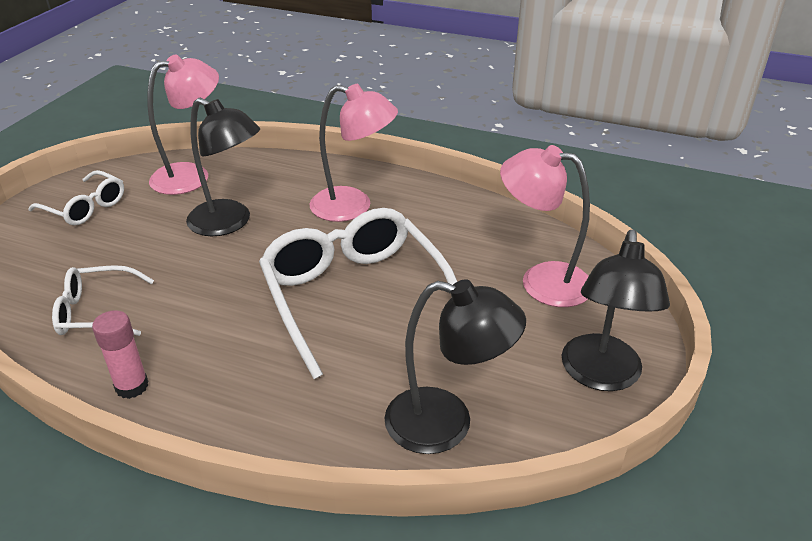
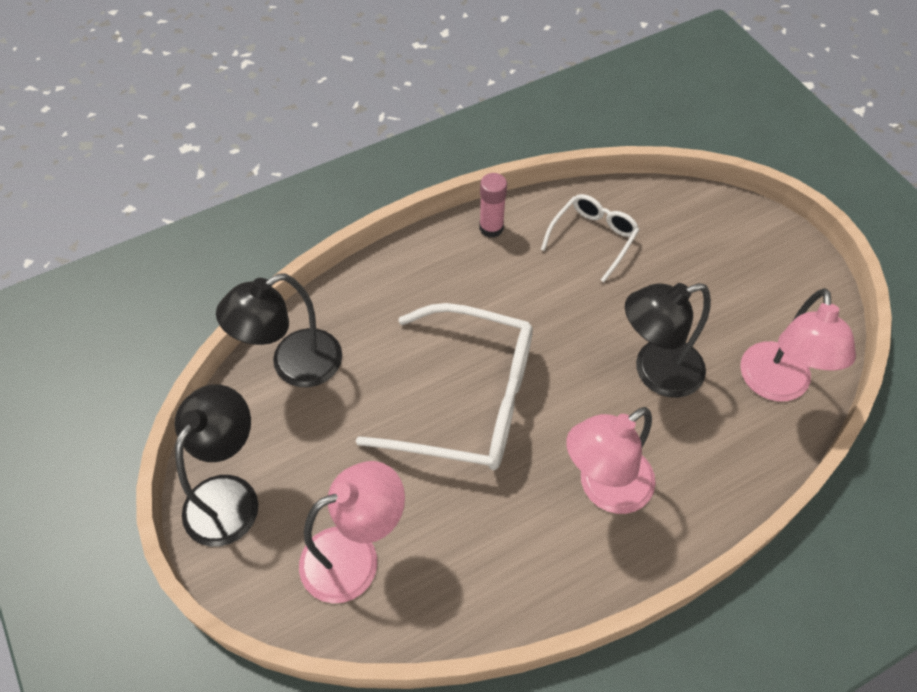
camera: 130 degrees right, 20 degrees up
(85, 207) = (767, 282): white glasses -> none
(601, 376) = (229, 495): black lamp -> black lamp turned 60 degrees clockwise

